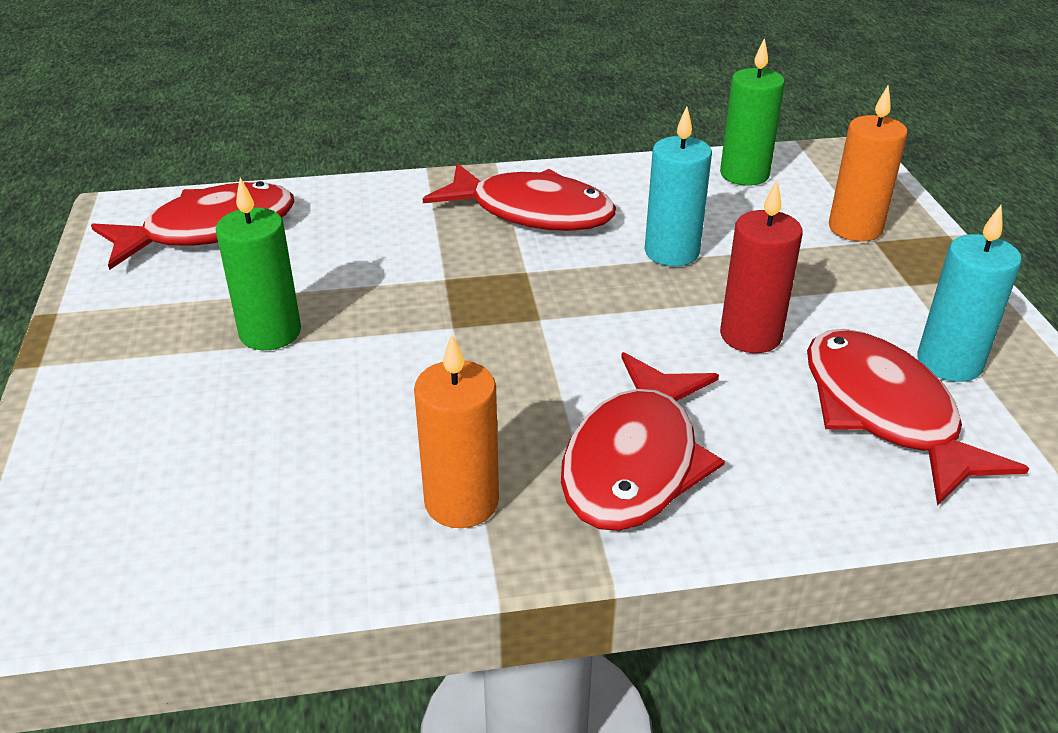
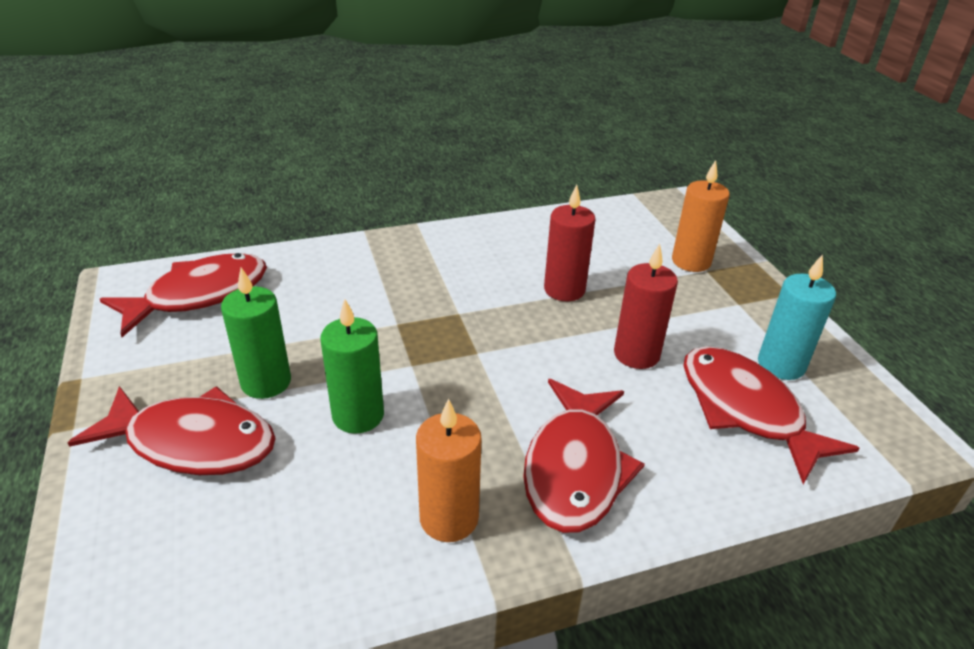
camera: 10 degrees left, 0 degrees up
(532, 212) = (453, 263): red fish -> red fish (193, 442)
(671, 252) = (564, 290): turquoise candle -> red candle
(744, 174) = (603, 223): green candle -> green candle (358, 415)

